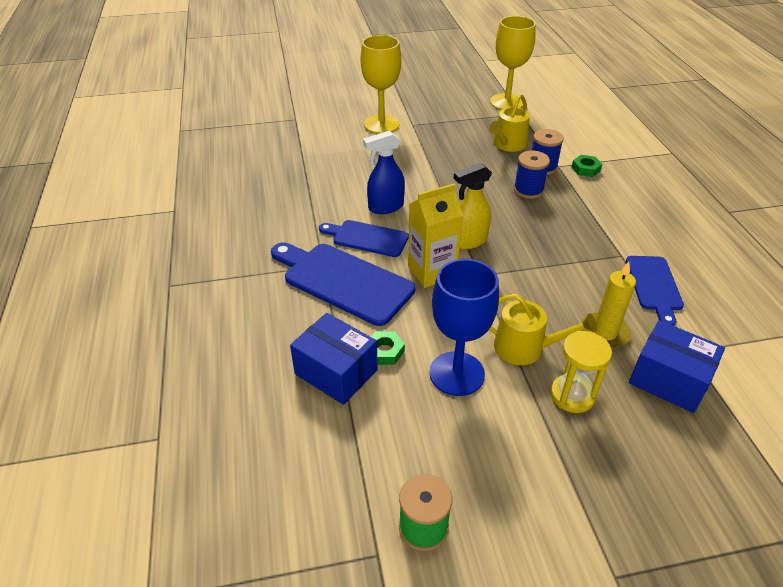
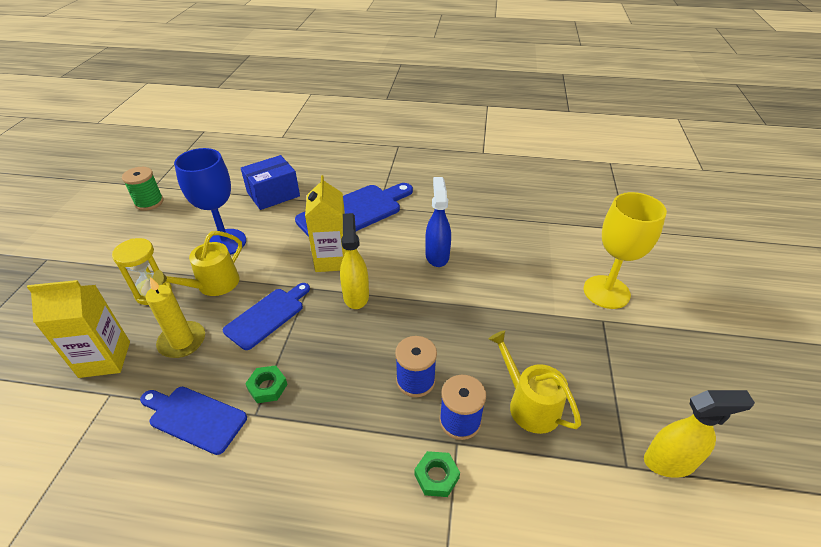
camera: 110 degrees right, 0 degrees up
(367, 238) = (398, 235): blue cutting board -> blue cutting board (267, 316)
(385, 351) = (272, 216): green nut -> green nut (267, 387)
(507, 102) = (670, 462): yellow goblet -> yellow spray bottle
(668, 380) = (105, 359): blue box -> yellow carton

